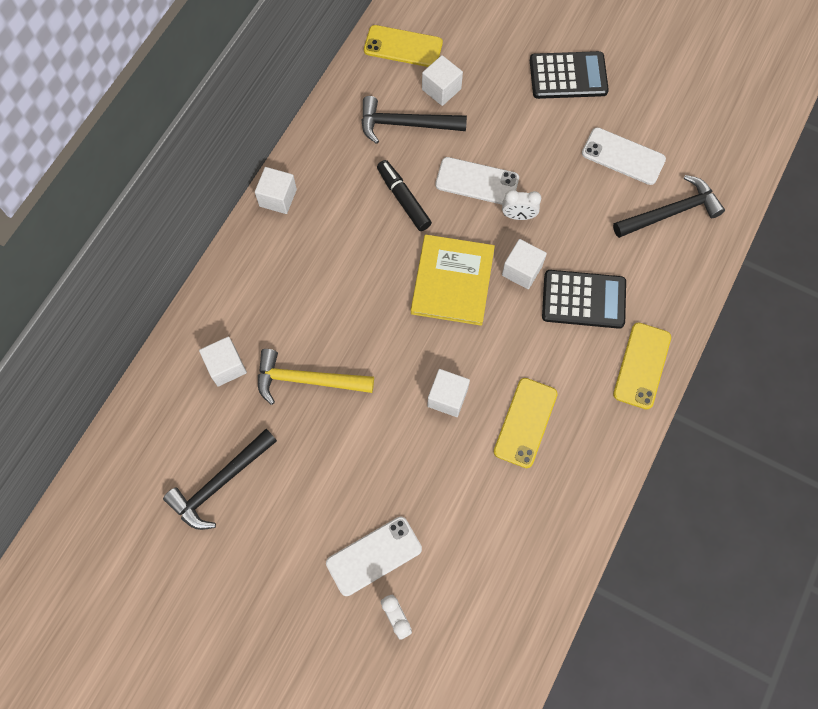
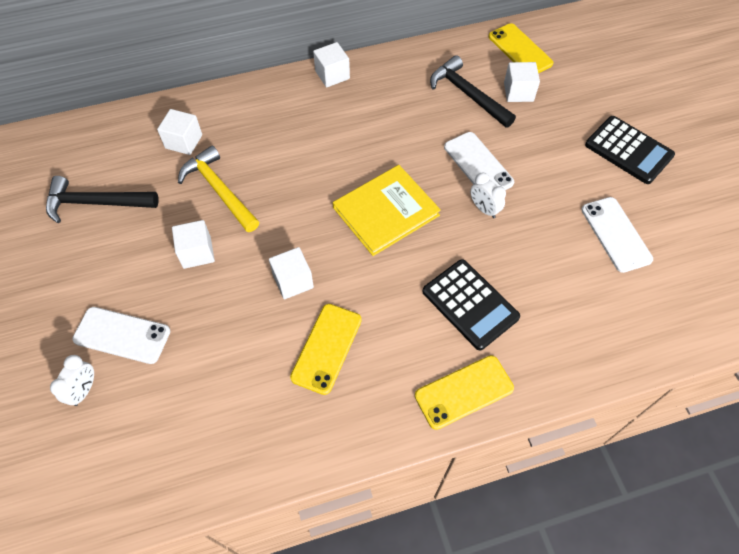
camera: 45 degrees right, 10 degrees down
(403, 199) = (412, 136): black marker -> none
(522, 270) = (445, 246): white cube -> white cube (197, 252)
(525, 422) = (326, 348): yellow phone -> yellow phone turned 45 degrees counterclockwise
(671, 212) = (615, 304): black hammer -> none

